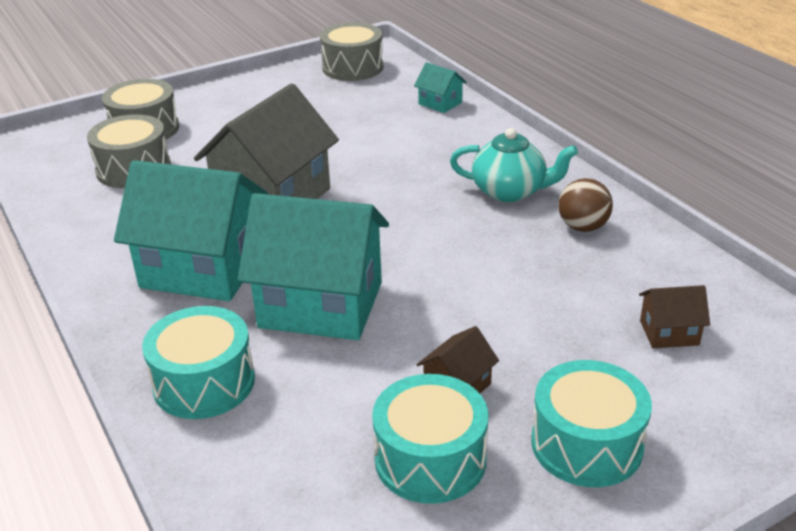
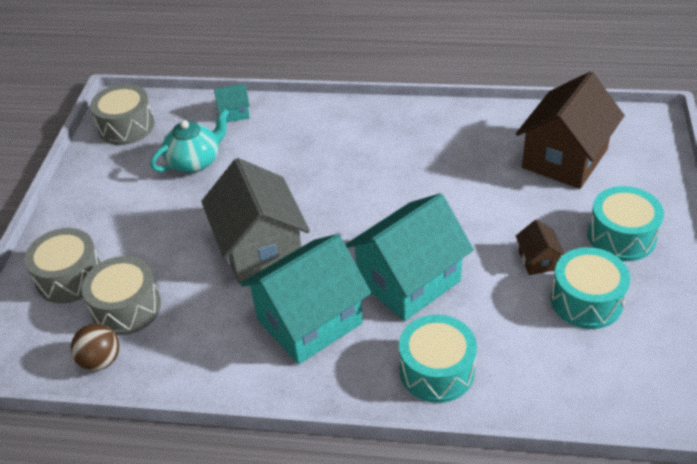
camera: 50 degrees left, 10 degrees up
(510, 191) = (376, 140): turquoise teapot -> turquoise teapot (195, 161)
(583, 227) = (443, 134): brown ball -> brown ball (101, 360)
(669, 333) = (564, 158): brown house -> brown house, size x2.28

